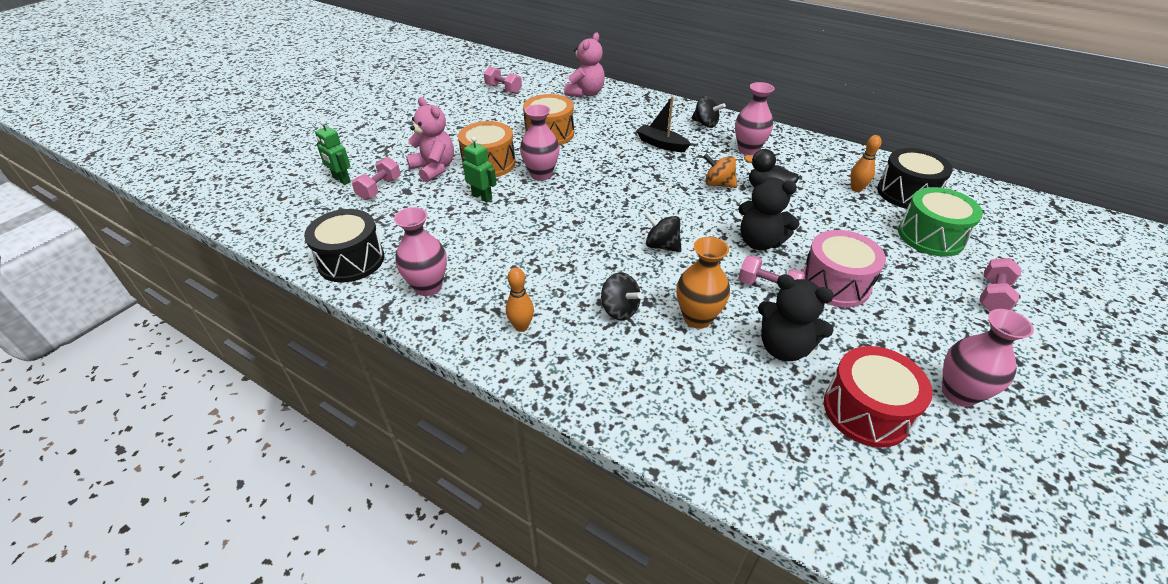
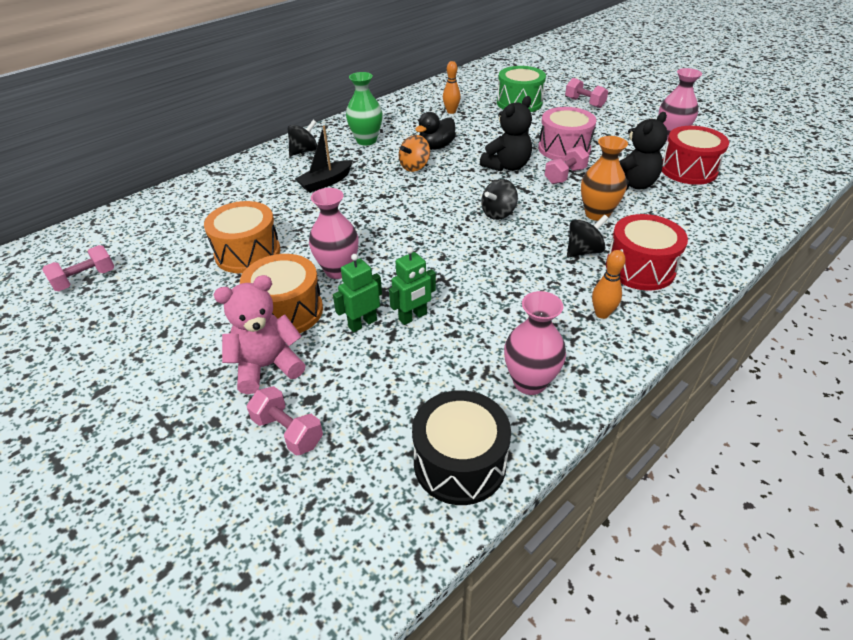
camera: 75 degrees left, 0 degrees up
(341, 180) = (233, 485): green robot -> green robot (413, 317)
(585, 93) = (168, 212): pink teddy bear -> none
(604, 355) = (640, 268): none -> red drum
(748, 150) = (366, 140): pink vase -> green vase
(906, 193) = (465, 96): black drum -> none

